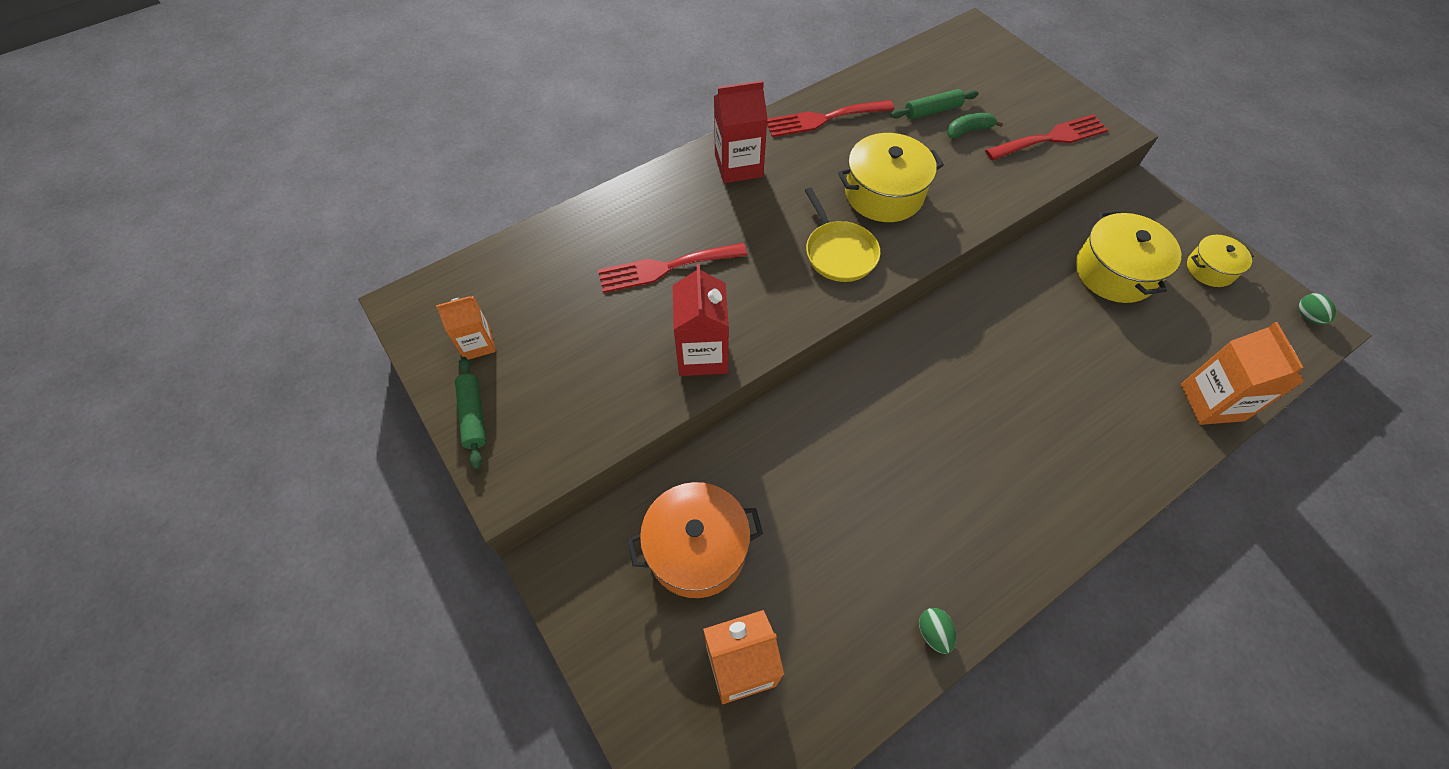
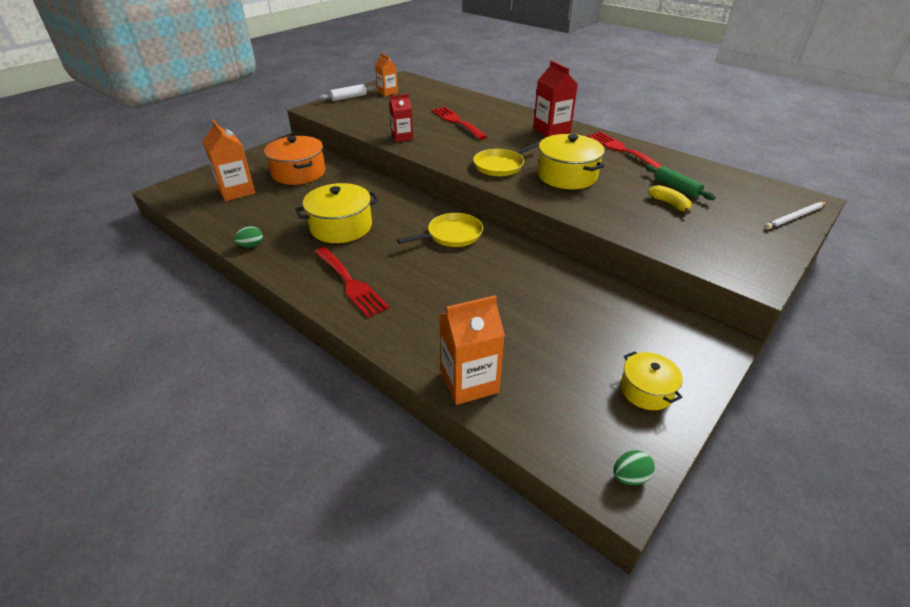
camera: 75 degrees right, 20 degrees down
(473, 415) = (348, 97): green rolling pin -> white rolling pin
(702, 354) = (402, 137): red carton -> red carton, size x0.65
(938, 358) = (452, 235): none -> yellow pan
(968, 130) = (670, 204): green banana -> yellow banana
(1006, 55) = (795, 217): none -> white pencil
(1051, 138) = (704, 244): red fork -> red fork (350, 283)
(1114, 272) = (594, 320): yellow pot -> yellow pot (341, 227)

